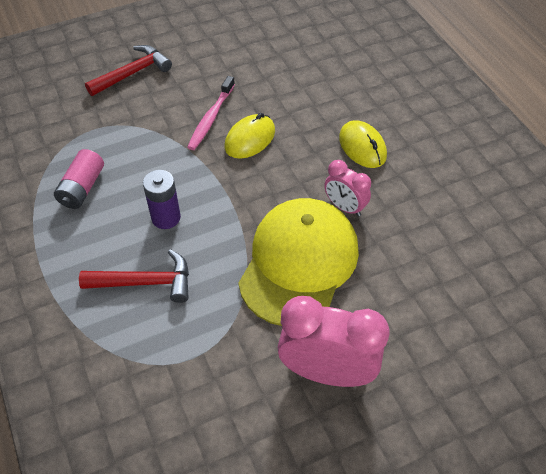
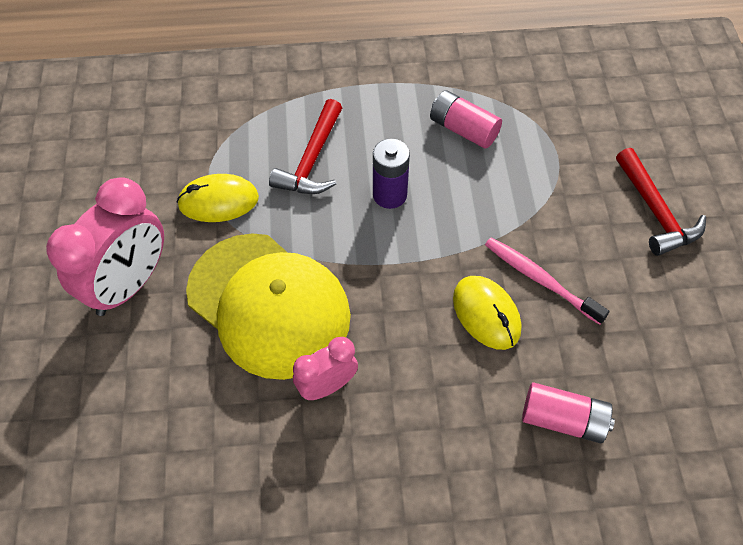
camera: 110 degrees right, 5 degrees up
(306, 91) = (563, 420): none -> pink battery
(362, 147) = (423, 453): yellow mouse -> yellow mouse (218, 201)

